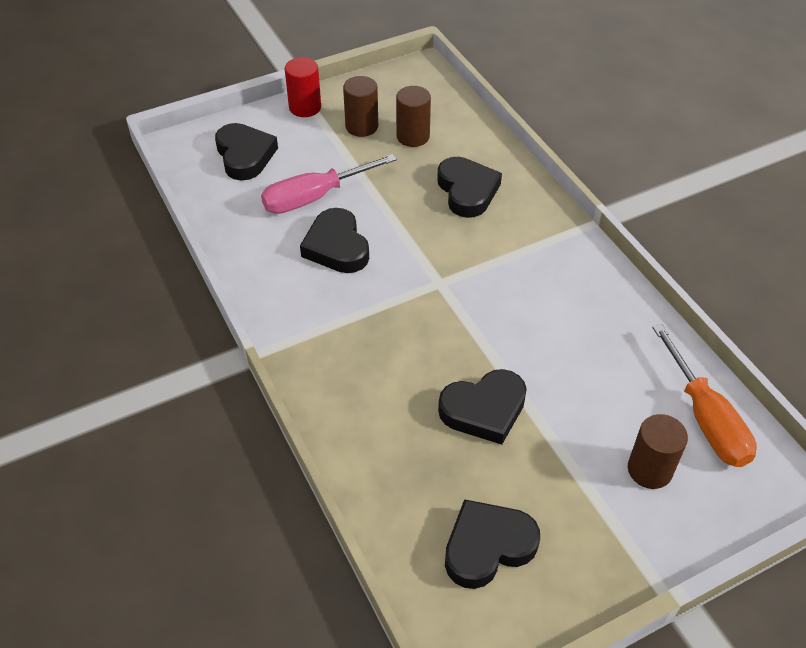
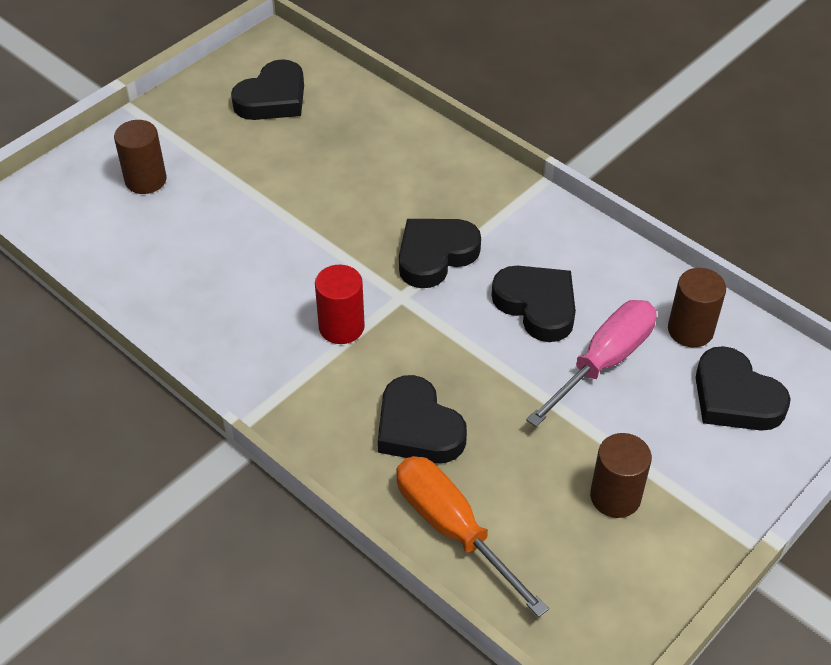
camera: 160 degrees right, 0 degrees up
(305, 107) = (718, 508): red cylinder -> red cylinder (341, 327)
(413, 136) = (533, 500): brown cylinder -> brown cylinder (690, 330)
(484, 410) = (308, 188): black heart -> black heart (435, 255)
(706, 419) = (93, 233): orange screwdriver -> orange screwdriver (452, 528)

